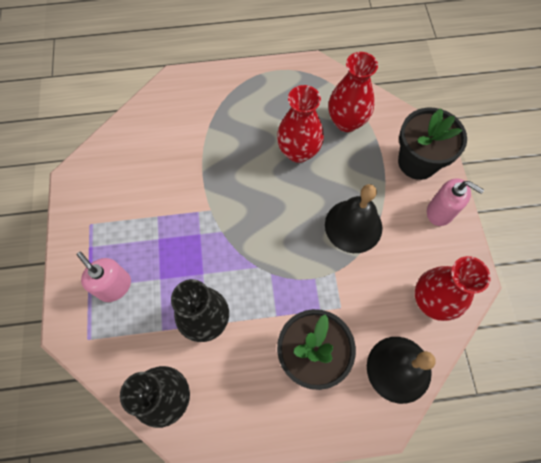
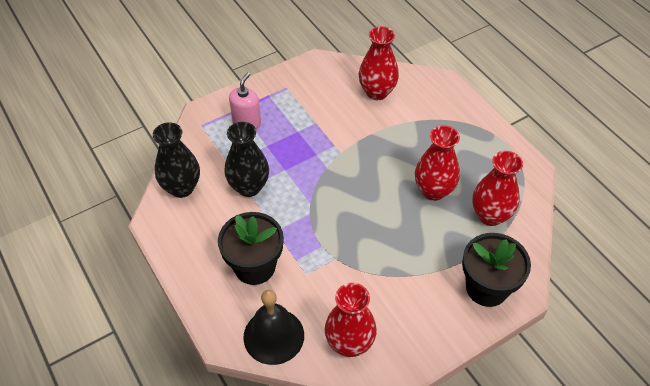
camera: 65 degrees right, 15 degrees down
(152, 142) = (377, 92): none -> red vase
(353, 226) = (387, 257): black bell -> none
(440, 212) = (444, 324): pink soap dispenser -> none

